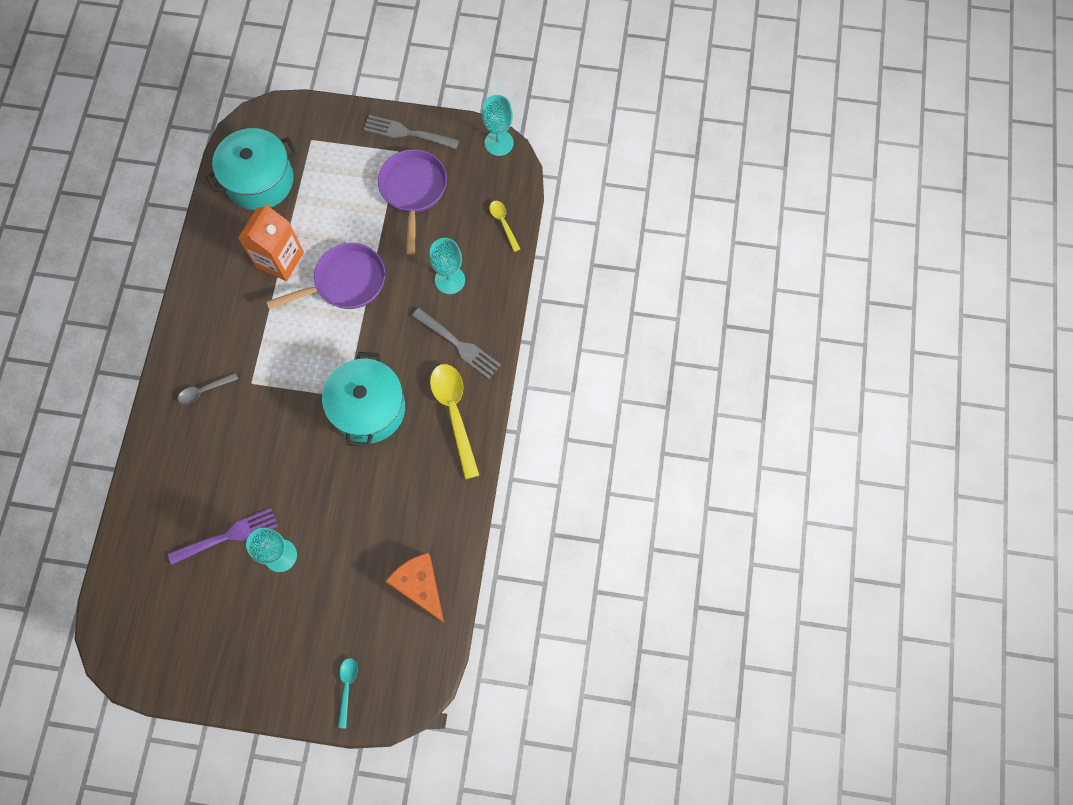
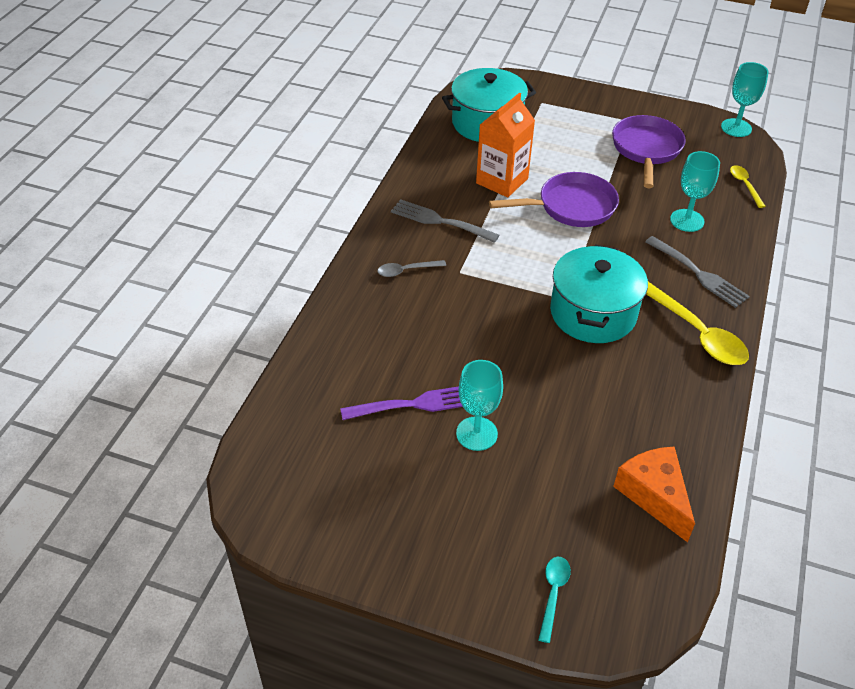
camera: 10 degrees right, 25 degrees down
(407, 133) = (639, 109): grey fork -> grey fork (439, 221)
(454, 414) = (695, 332): yellow spoon -> yellow spoon turned 150 degrees clockwise

